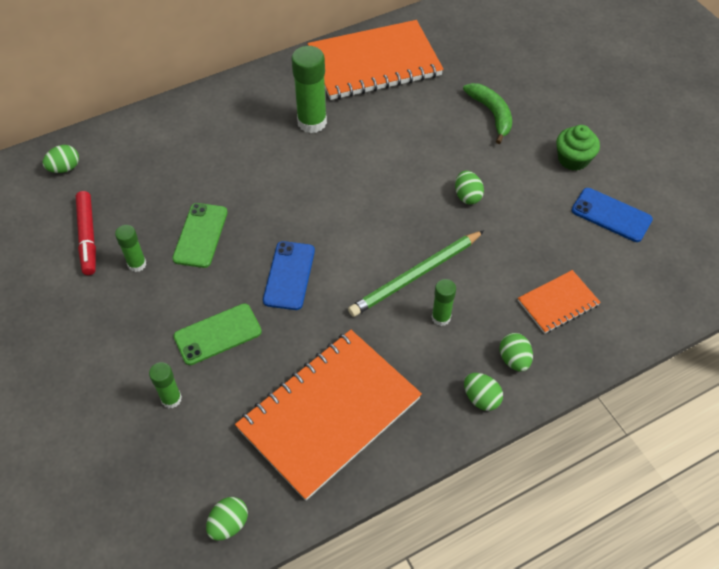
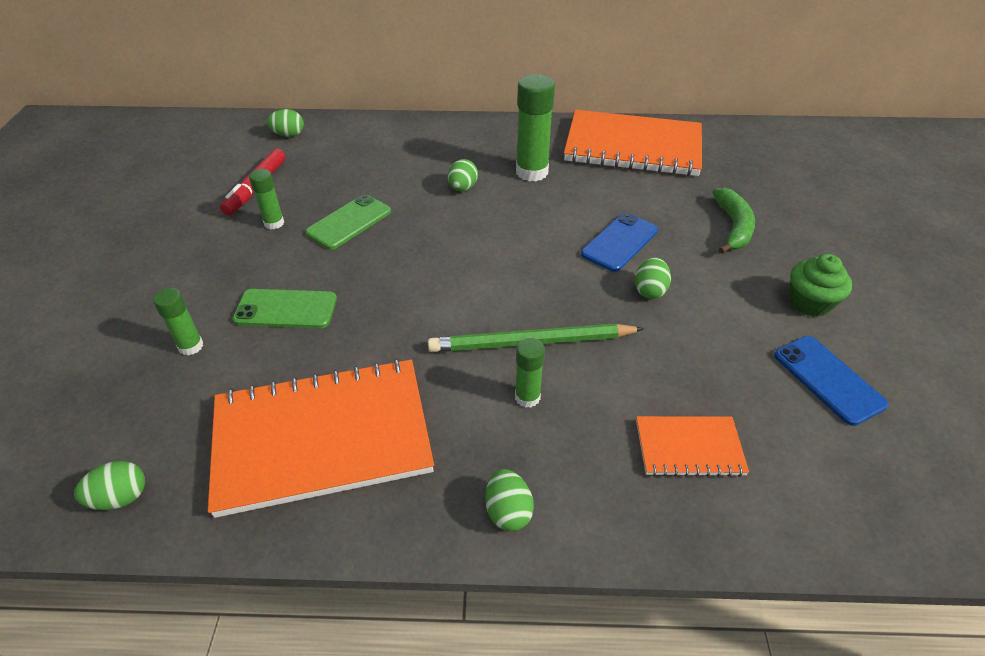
camera: 30 degrees right, 10 degrees down
(289, 275) = (399, 287): blue phone -> blue phone (619, 242)
(514, 359) = (584, 486): green egg -> green egg (462, 188)

